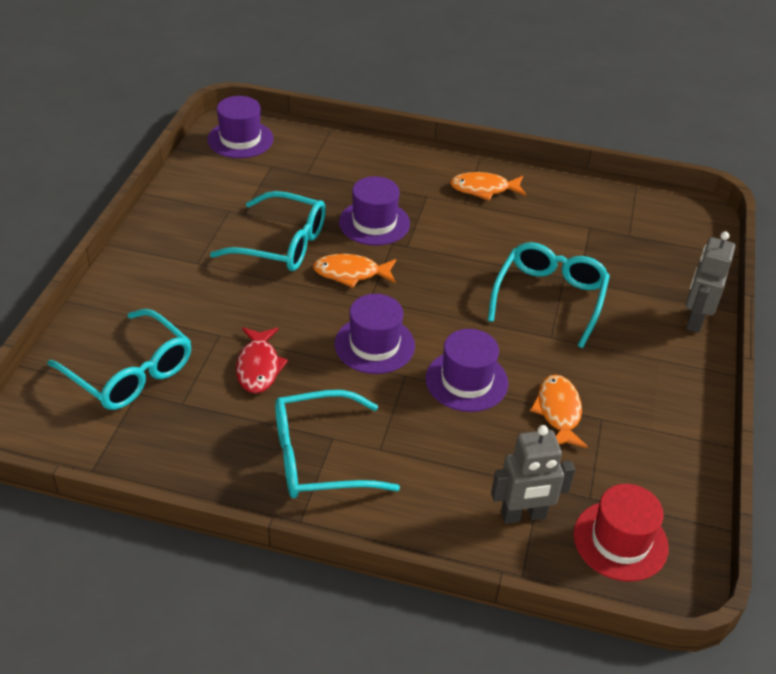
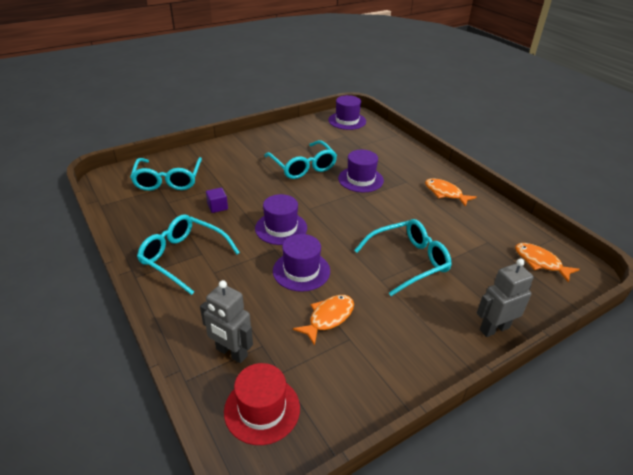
camera: 45 degrees right, 5 degrees down
(259, 367) = (217, 207): red fish -> purple cube
(351, 273) = (316, 193): orange fish -> orange fish (540, 262)

